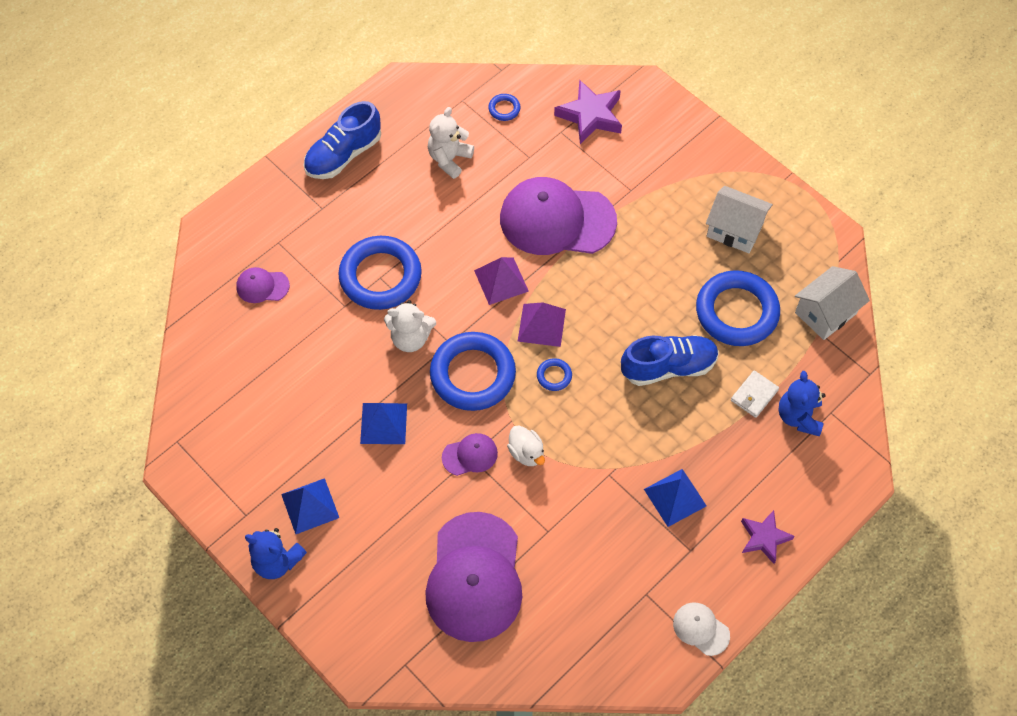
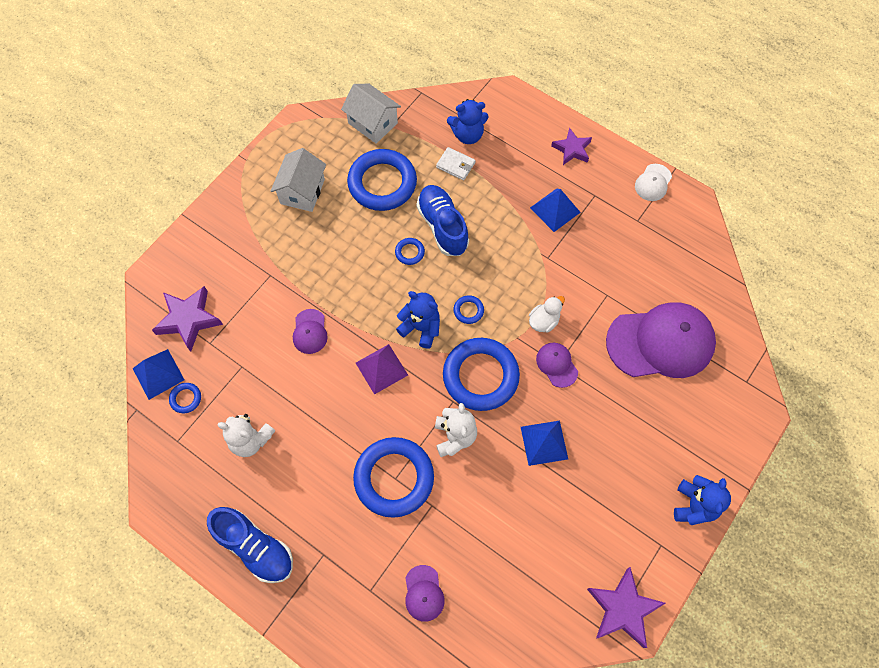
camera: 100 degrees left, 5 degrees up
(195, 461) = (623, 609): none -> purple star
(310, 506) = (637, 489): blue pyramid -> blue pyramid (158, 374)
(541, 325) = (421, 328): purple pyramid -> blue teddy bear
(557, 220) = (310, 331): purple cap -> purple cap, size x0.44
(638, 327) = (409, 252): none -> blue ring

